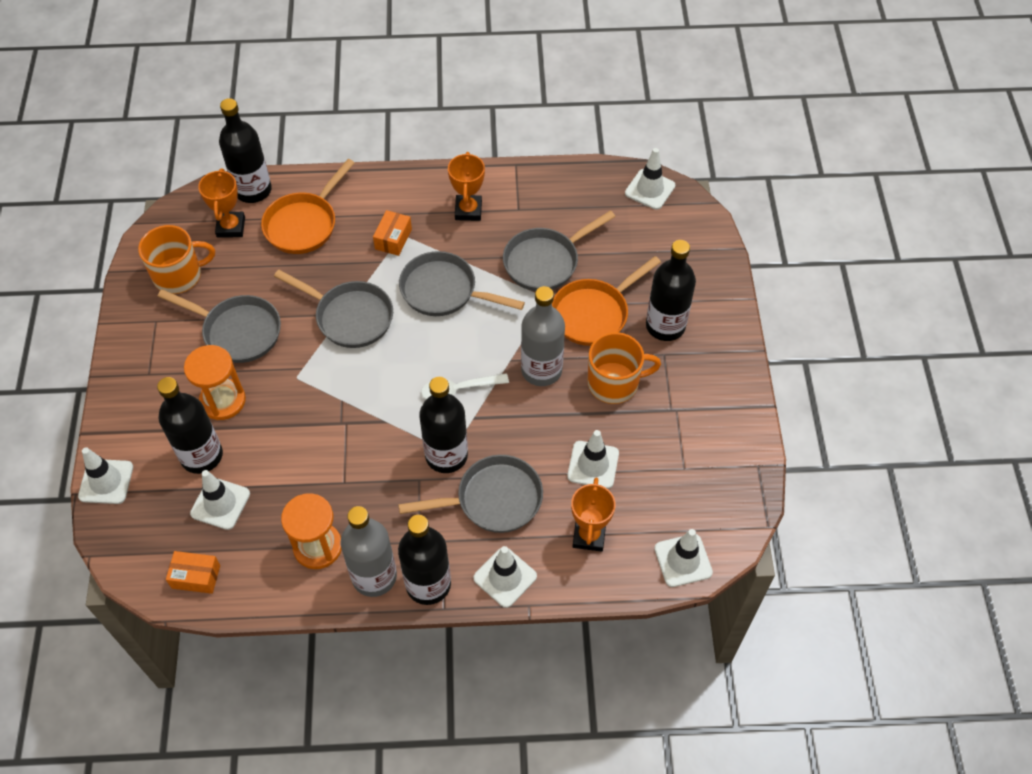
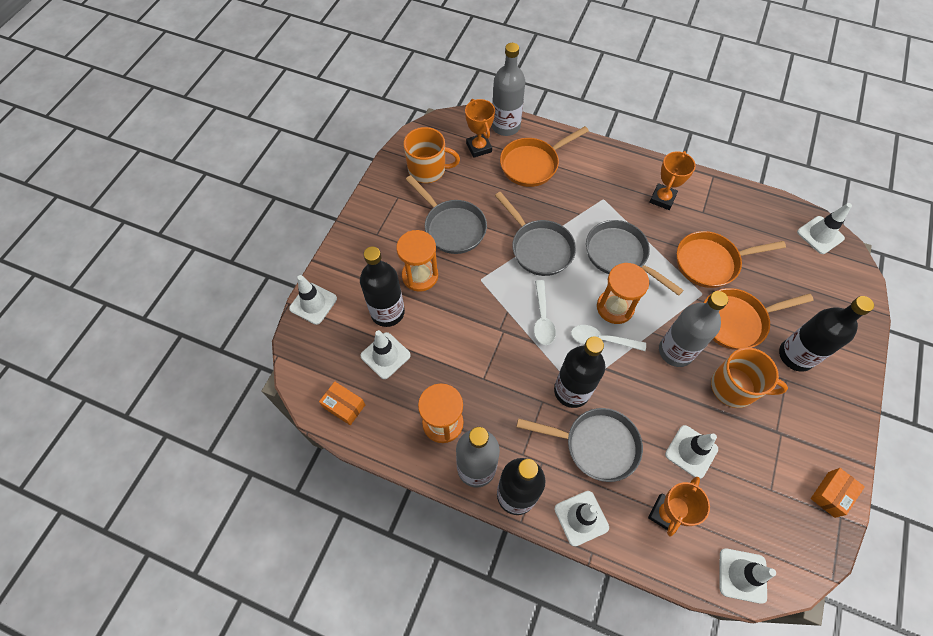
camera: 25 degrees right, 5 degrees up
(231, 227) = (479, 147): orange trophy -> orange trophy turned 45 degrees counterclockwise
(253, 190) = (505, 126): black bottle -> grey bottle
(384, 392) = (542, 318): none -> white spoon
(393, 239) = (595, 200): orange box -> orange box (831, 494)
(460, 349) = (615, 307): none -> orange hourglass
(545, 262) = (710, 262): grey pan -> orange pan

